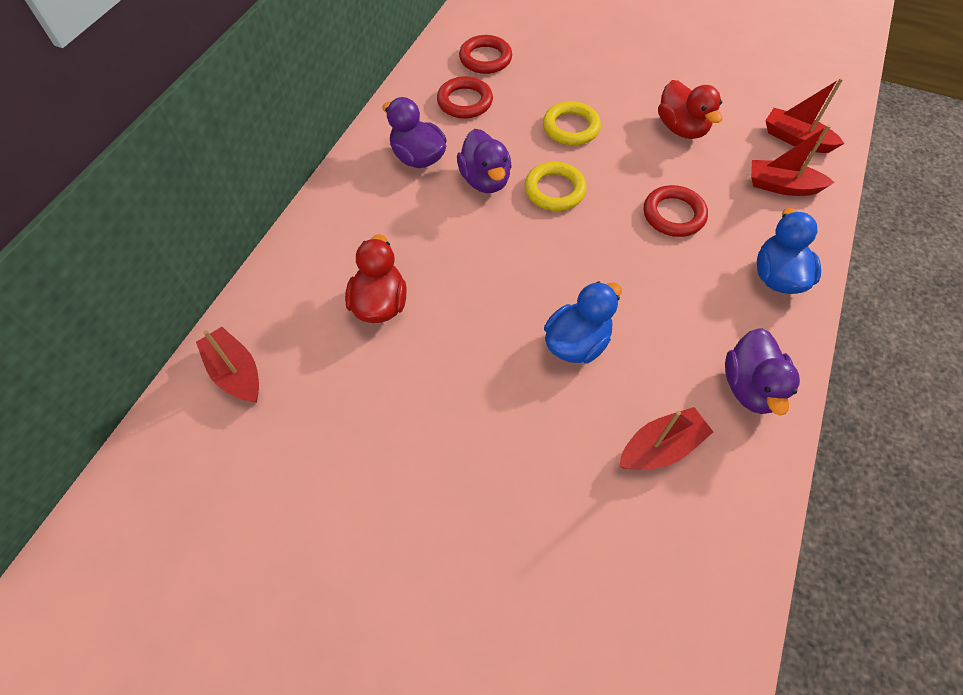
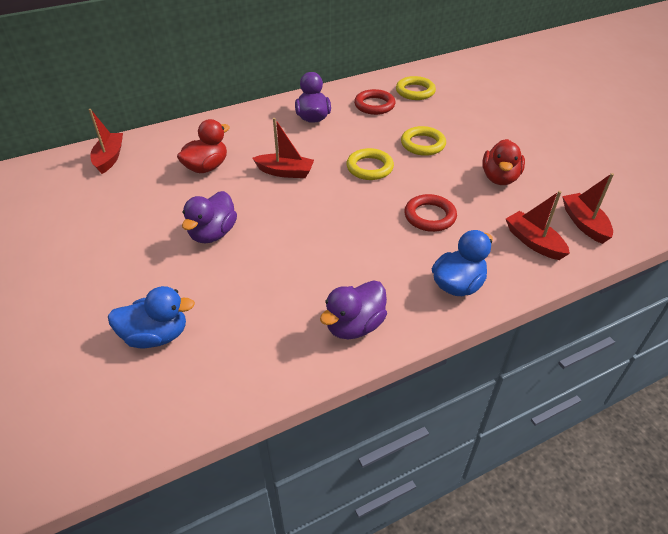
camera: 40 degrees right, 15 degrees down
(485, 59) = (415, 91): red ring -> yellow ring
(485, 180) = (335, 144): purple duck -> purple duck (213, 234)
(577, 343) = (281, 241): blue duck -> blue duck (156, 336)
(661, 447) = (257, 316): red boat -> red boat (285, 172)

